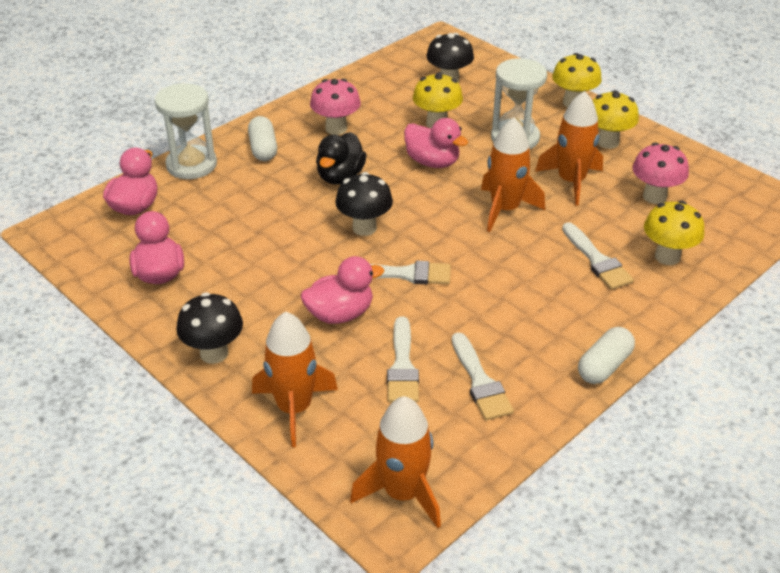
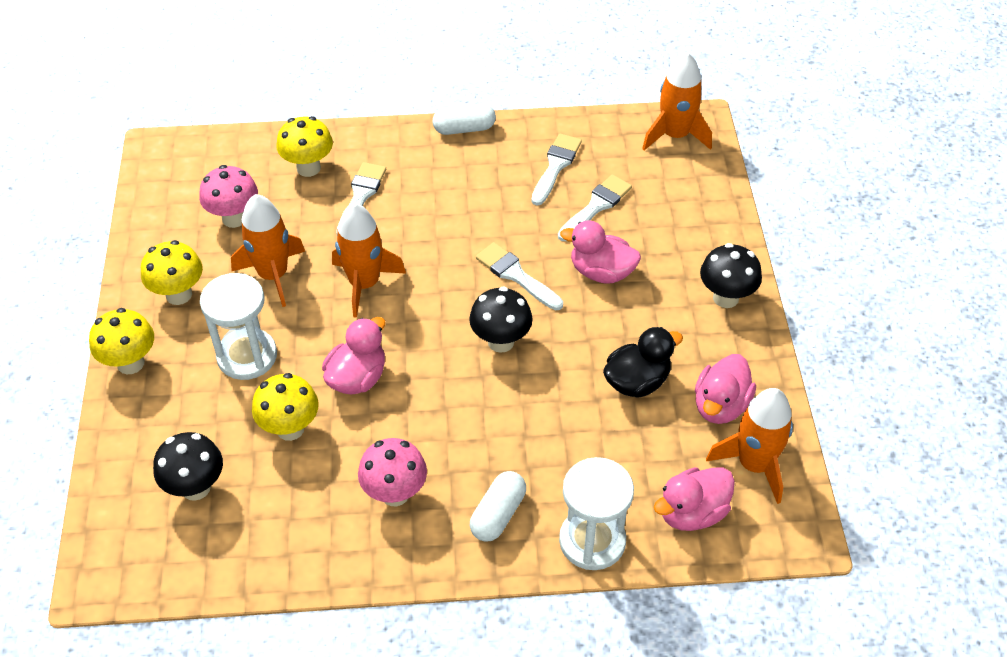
camera: 140 degrees left, 10 degrees up
(294, 408) = (698, 222): orange rocket -> orange rocket (754, 464)
(340, 177) = (460, 418): black duck -> black duck (637, 382)
(432, 162) = (357, 378): pink duck -> pink duck turned 45 degrees clockwise

